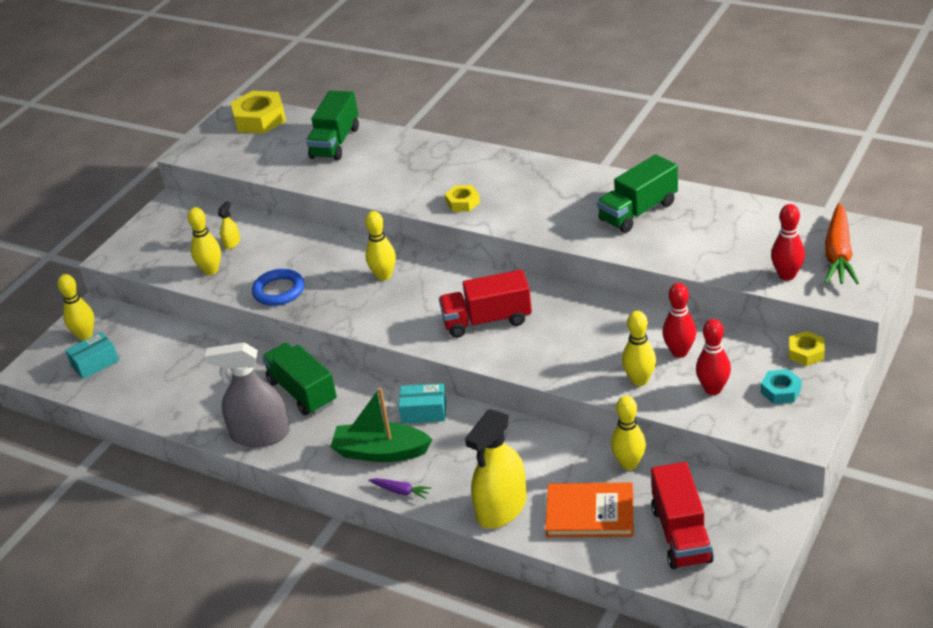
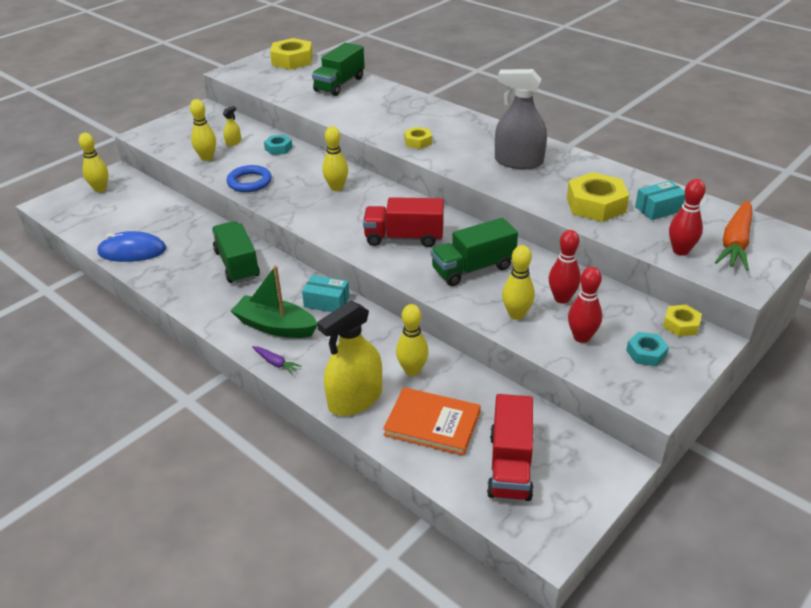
camera: 10 degrees right, 0 degrees up
(95, 363) = (95, 210): turquoise box -> turquoise box (659, 209)
(171, 404) = (132, 251): none -> blue mouse
(260, 434) = (187, 290): grey spray bottle -> grey spray bottle (518, 161)
(291, 239) = (278, 148): none -> turquoise nut
(629, 464) = (485, 388): yellow bowling pin -> yellow bowling pin (412, 370)
(638, 212) = (562, 175): green truck -> green truck (473, 268)
(685, 240) = (595, 205): none -> yellow nut

